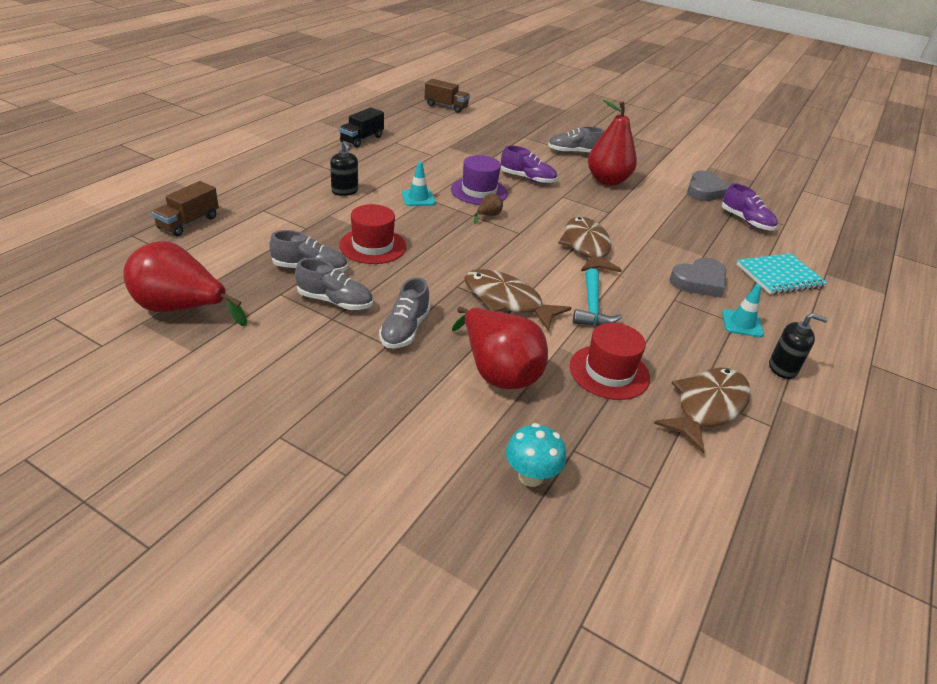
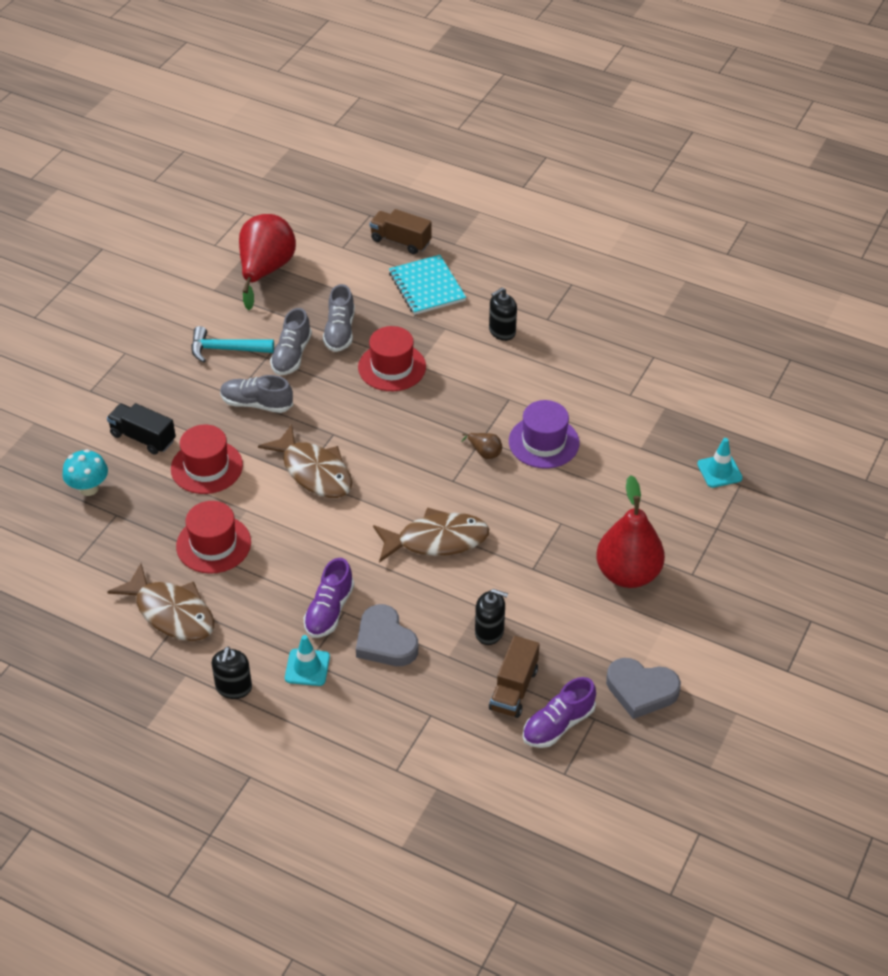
camera: 90 degrees right, 10 degrees up
(362, 139) = (647, 326): black truck -> black truck (143, 438)
(418, 198) = (506, 391): turquoise traffic cone -> turquoise traffic cone (719, 471)
(446, 106) = (809, 395): brown truck -> brown truck (513, 689)
(498, 371) = (206, 467): red pear -> red hat
(507, 301) = (314, 471): brown fish -> brown fish turned 105 degrees clockwise
(527, 179) = (598, 488): purple shoe -> purple shoe (329, 610)
(573, 152) = (709, 540): grey shoe -> none
(592, 307) = (316, 538): turquoise hammer -> turquoise hammer (226, 349)
(674, 236) = (489, 632): none -> black soap dispenser
(779, 276) = (418, 730): turquoise notebook -> turquoise notebook (427, 287)

